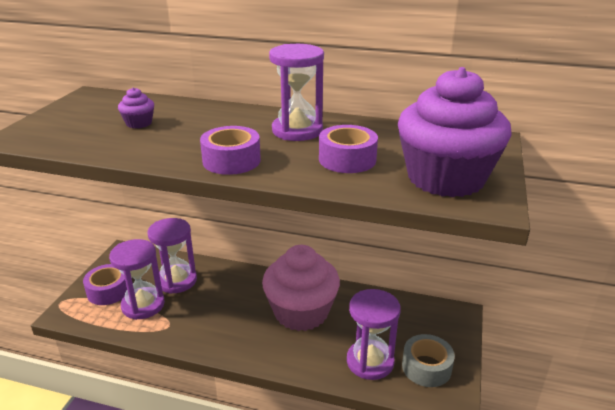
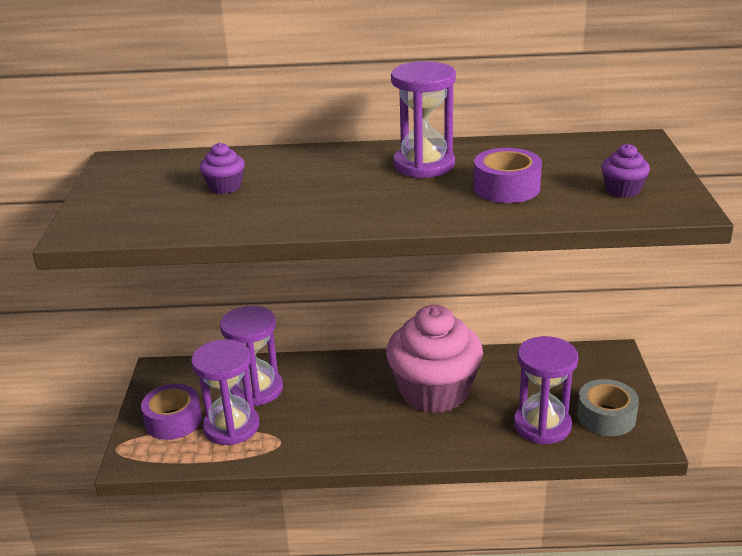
camera: 15 degrees left, 0 degrees up
(231, 160) = (380, 211): purple tape -> none
(445, 178) = (622, 190): purple cupcake -> purple cupcake, size x0.40

